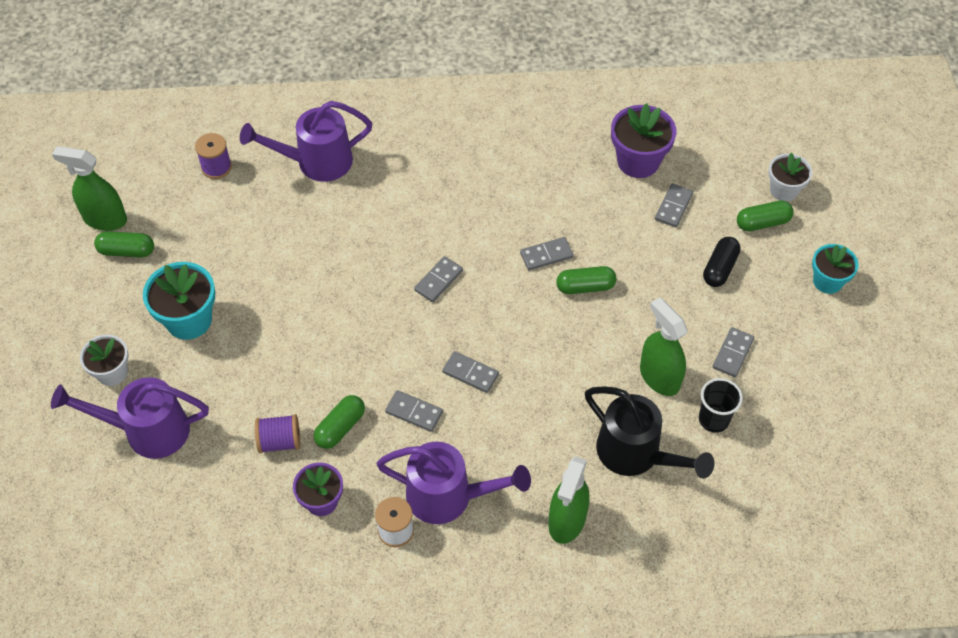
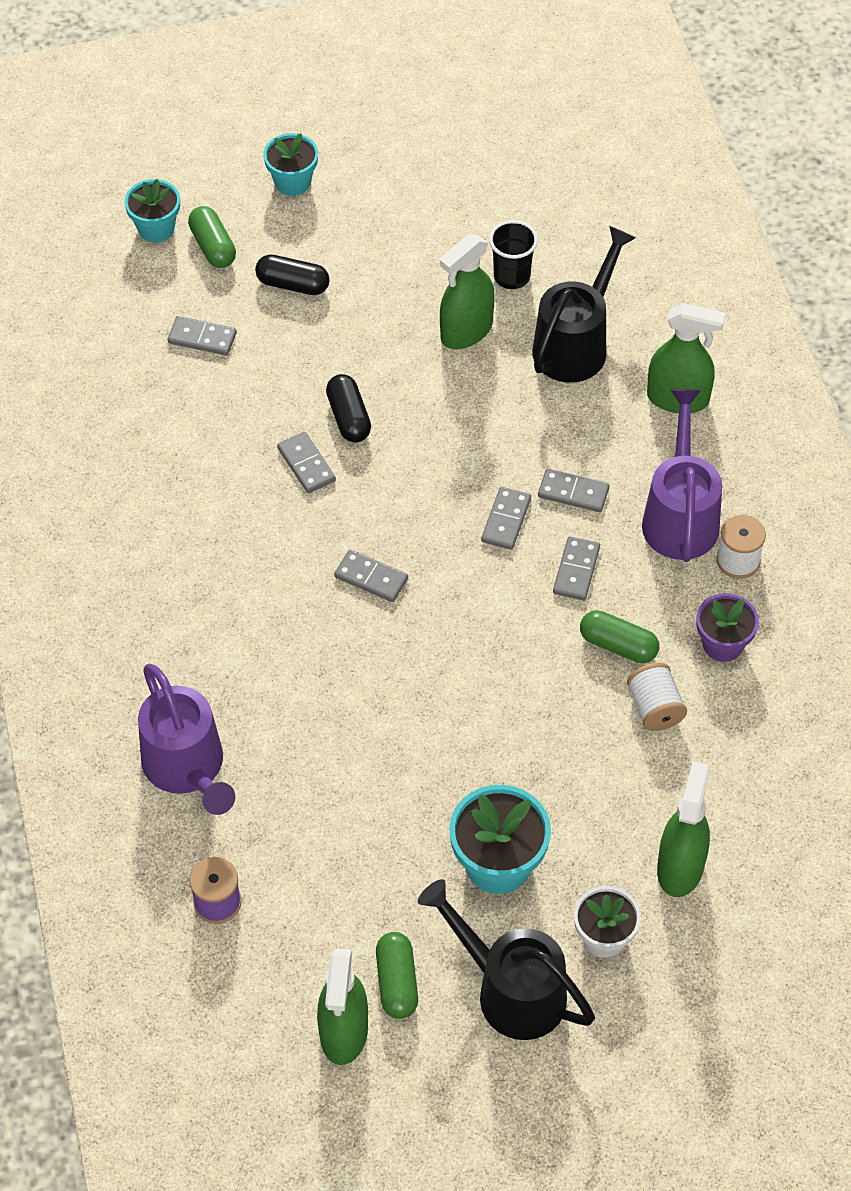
camera: 100 degrees left, 0 degrees up
(97, 311) = (510, 989): none -> black watering can
(146, 430) = (680, 867): purple watering can -> green spray bottle
(280, 441) = (655, 708): purple spool -> white spool
(585, 287) = (349, 417): green capsule -> black capsule
(638, 161) = (129, 382): purple flower pot -> none
(733, 353) = (417, 264): grey domino -> grey domino (573, 492)
(784, 190) = (156, 228): white flower pot -> turquoise flower pot

